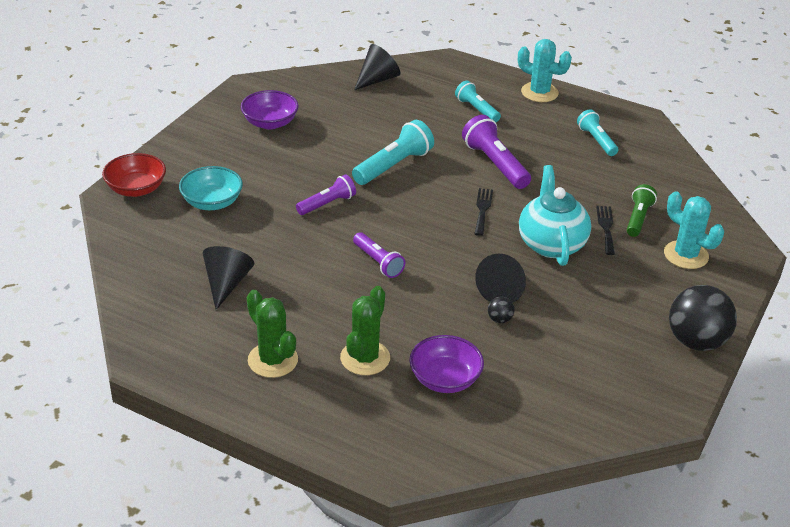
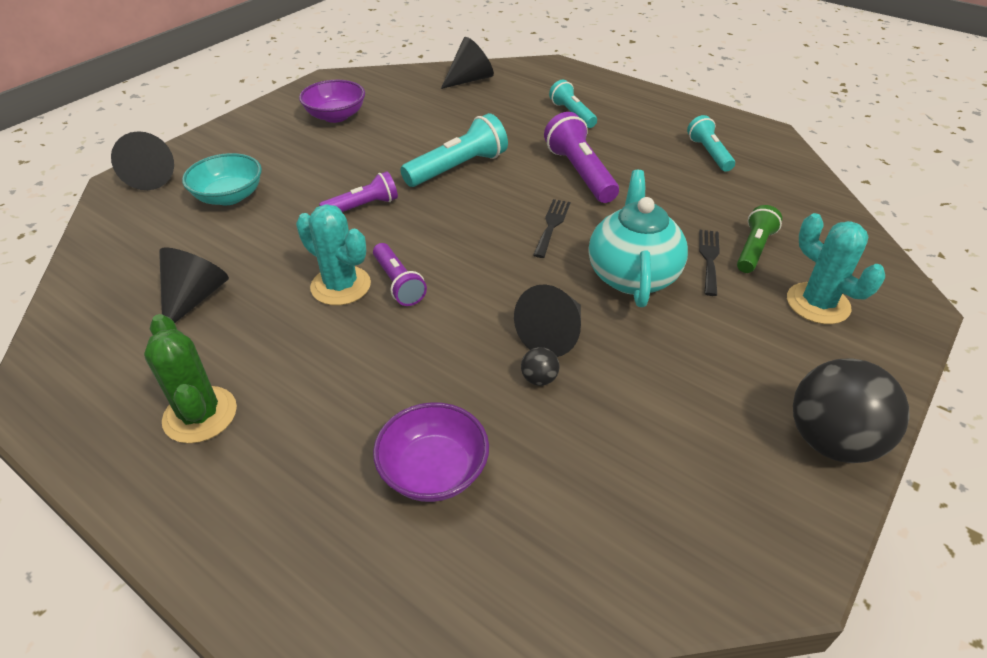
camera: 10 degrees right, 5 degrees up
(136, 189) = (152, 176): red bowl -> black cone
(365, 358) = (329, 423): green cactus -> none
(539, 92) = (648, 100): turquoise cactus -> turquoise cactus (341, 286)

